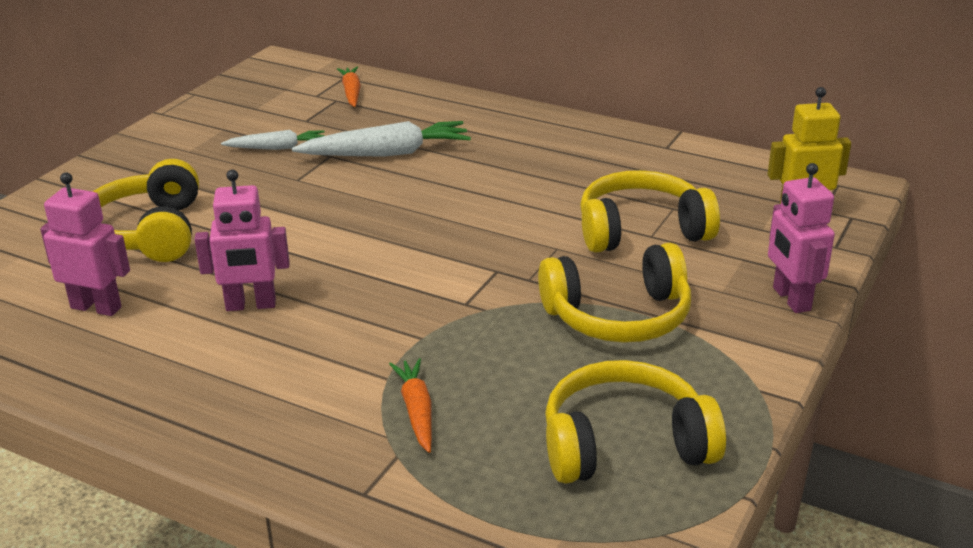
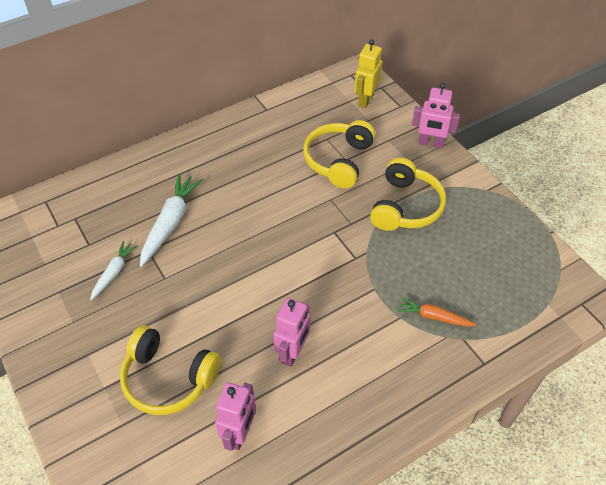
camera: 60 degrees left, 20 degrees up
(96, 307) = (240, 433): pink robot -> pink robot turned 150 degrees clockwise
(351, 92) = (72, 206): orange carrot -> none
(624, 444) = (499, 253): yellow headphones -> none

